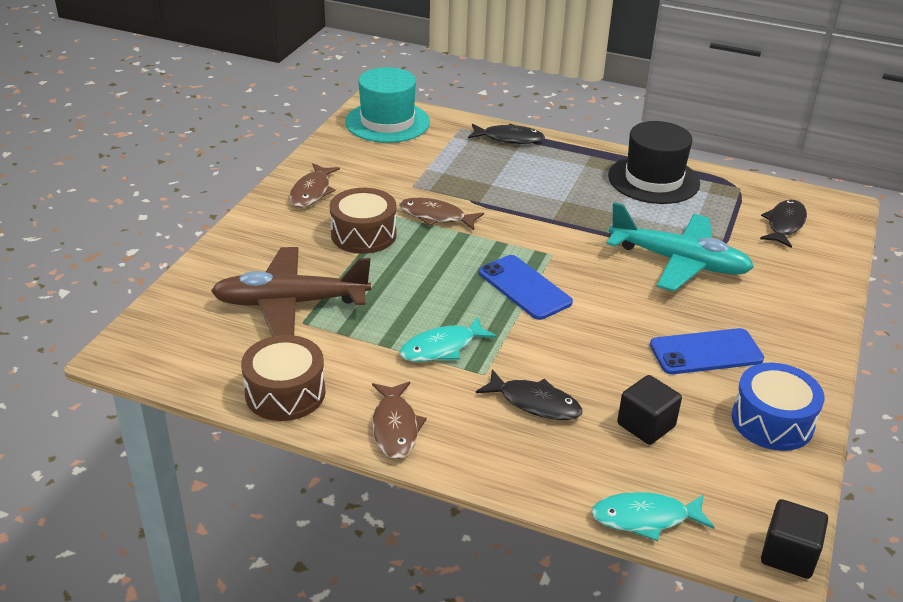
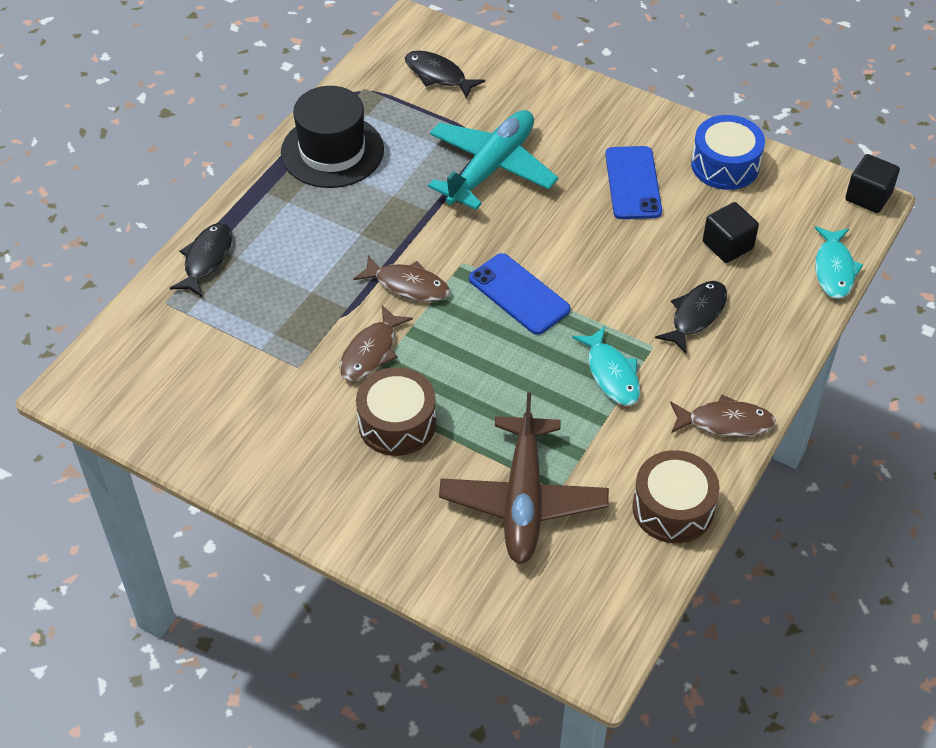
camera: 80 degrees left, 15 degrees up
(312, 192) = (290, 470): brown fish -> brown fish (408, 285)
(387, 122) = (127, 377): turquoise hat -> none
(524, 287) = (519, 294): blue phone -> blue phone turned 75 degrees clockwise

